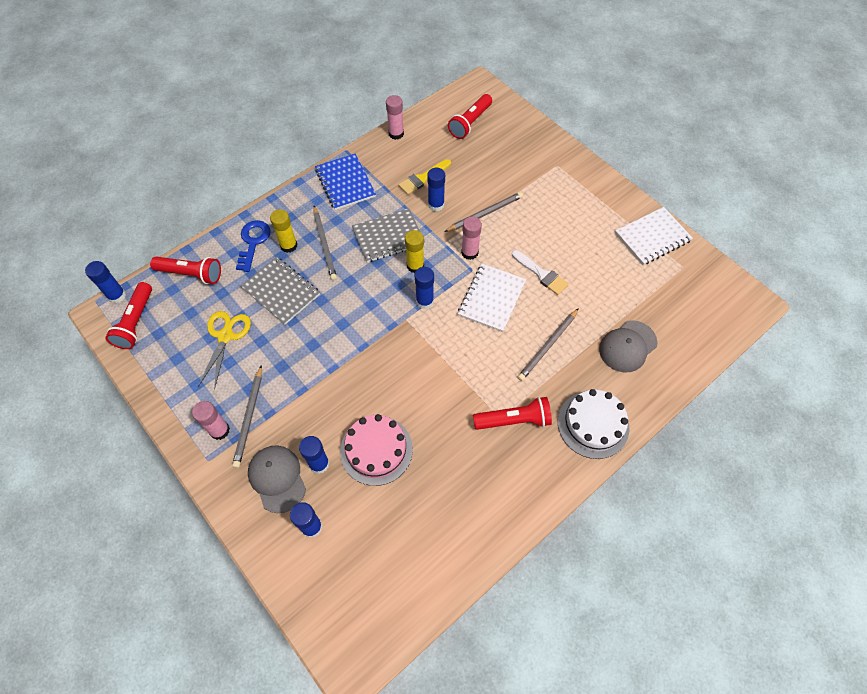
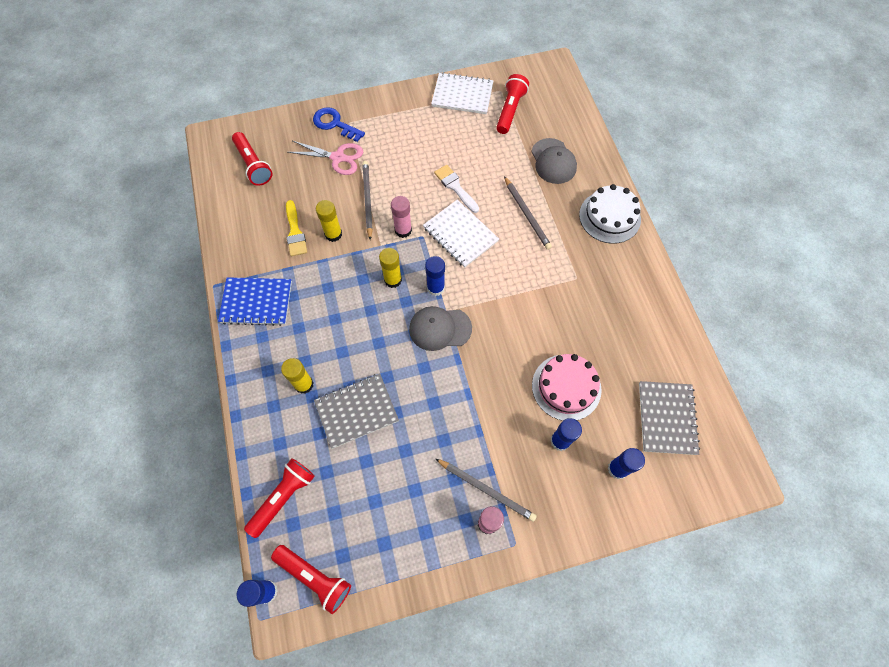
camera: 65 degrees left, 5 degrees up
(225, 336) = (382, 484): yellow scissors -> none
(253, 242) = (278, 418): blue key -> blue key (334, 124)
(277, 478) = (560, 484): grey cap -> grey cap (440, 328)
(324, 244) = (322, 349): grey pencil -> none
(388, 237) = (346, 289): grey notebook -> grey notebook (667, 418)
(396, 134) = (223, 232): pink glue stick -> none
(436, 205) = (333, 234): blue glue stick -> yellow glue stick
(514, 420) = (583, 269): red flashlight -> red flashlight (510, 110)
(515, 174) = (338, 157): none -> pink scissors
(541, 274) = (455, 187): white brush -> white brush turned 105 degrees counterclockwise
(652, 237) = (462, 95): white notebook -> white notebook turned 75 degrees counterclockwise

